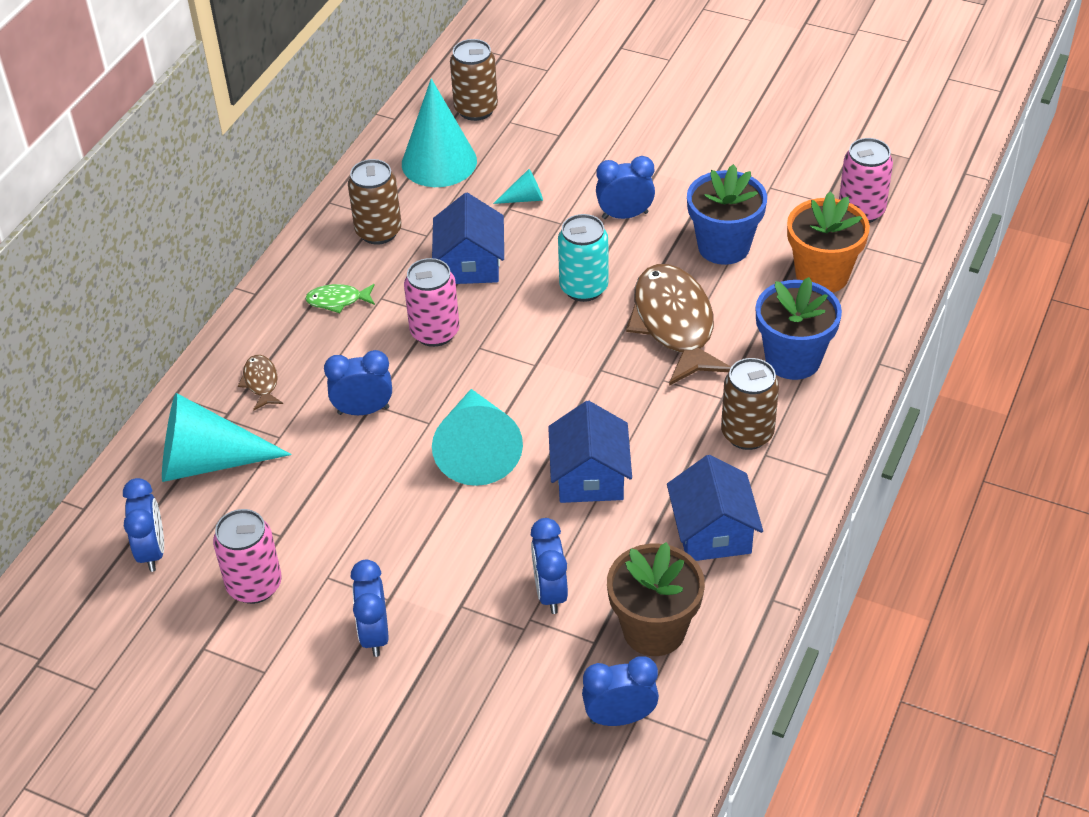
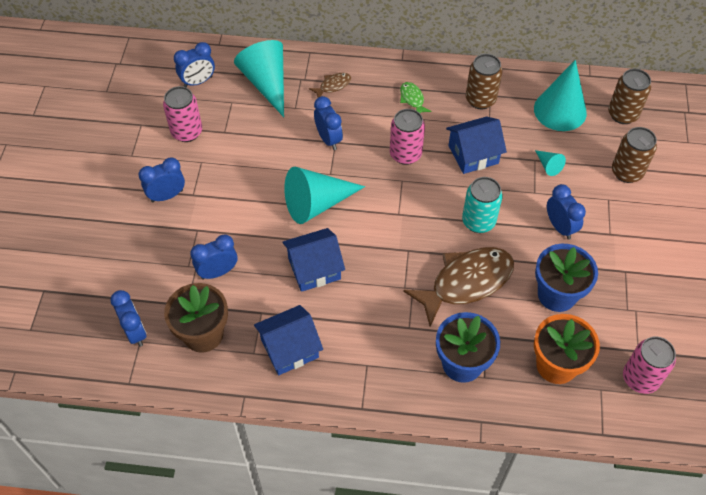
camera: 70 degrees right, 10 degrees up
(747, 434) = (381, 350): brown can -> brown can (627, 172)

